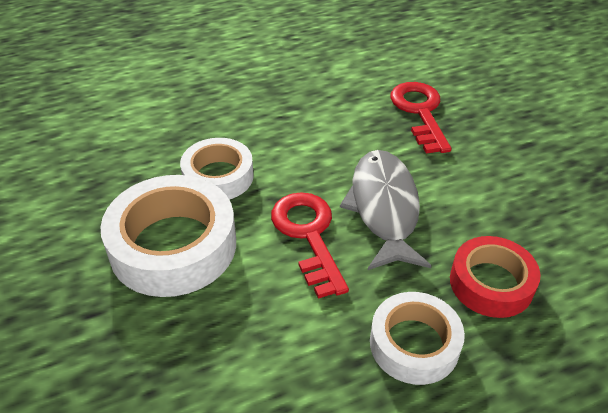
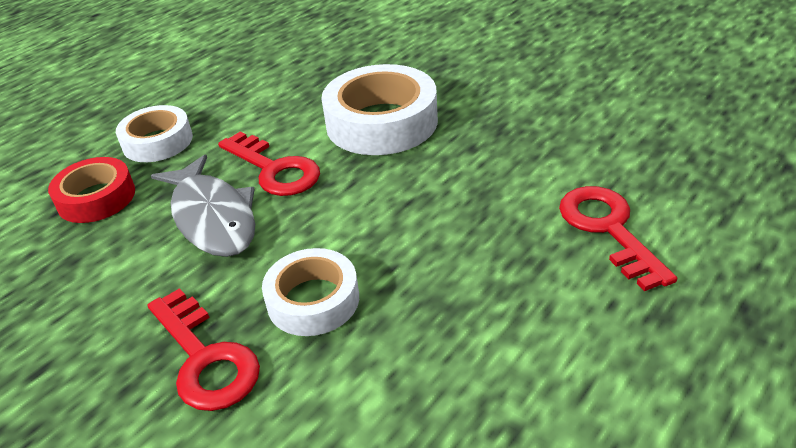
camera: 155 degrees right, 5 degrees down
(138, 85) = (608, 229): none -> red key
(218, 176) = (398, 178): white tape -> white tape (313, 300)

